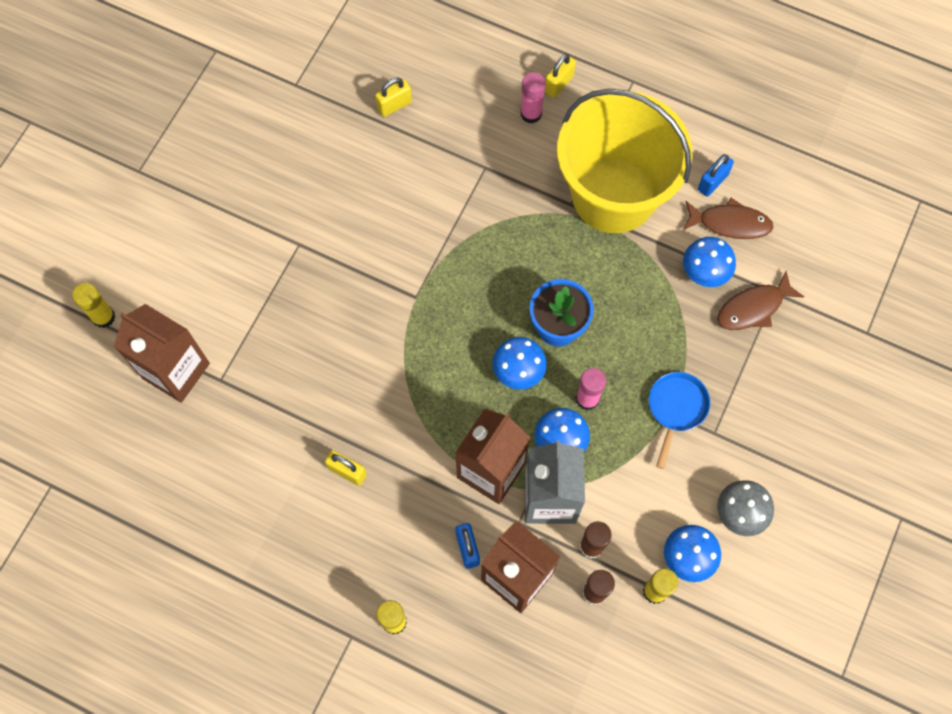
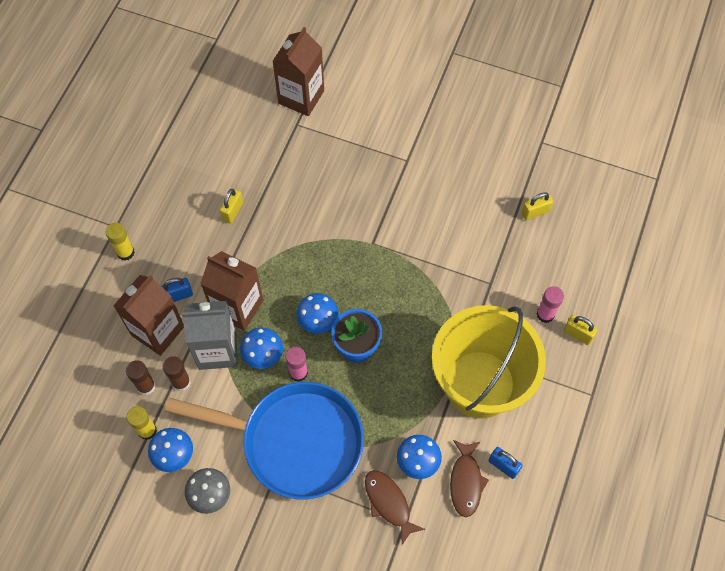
camera: 85 degrees right, 5 degrees down
(103, 317) = (337, 49): yellow glue stick -> none
(394, 105) = (535, 212): yellow padlock -> yellow padlock turned 75 degrees counterclockwise
(676, 408) = (295, 441): blue pan -> blue pan, size x2.38

